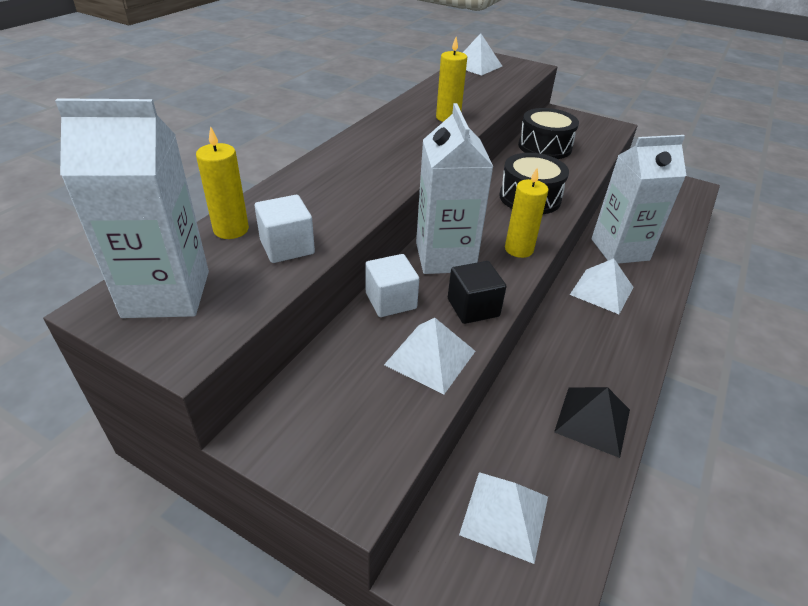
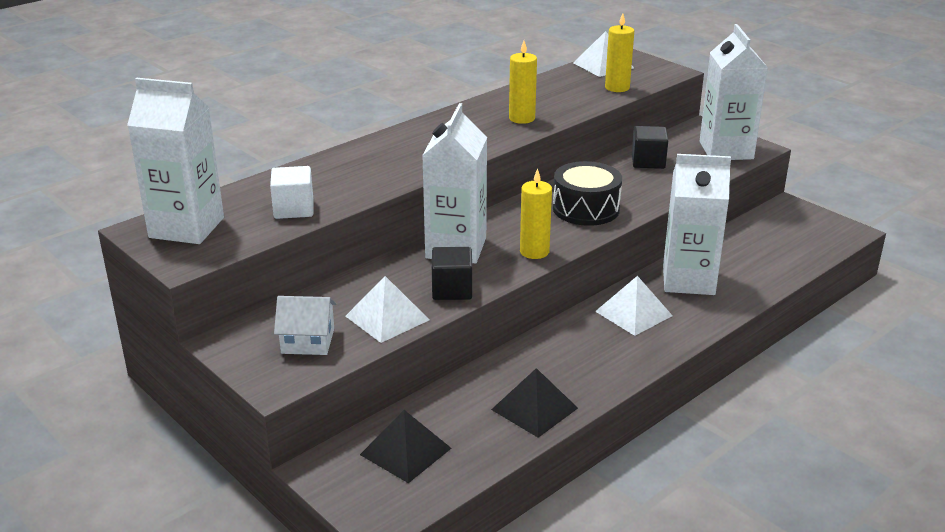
camera: 20 degrees right, 10 degrees down
(231, 229) = (256, 191): yellow candle -> yellow candle (617, 88)
(361, 411) = (308, 341): none -> white house
(391, 301) = (381, 274): white cube -> none
(504, 515) = (405, 451): white pyramid -> black pyramid
(544, 147) = (648, 161): black drum -> black cube
(594, 130) = (726, 150): none -> white carton

